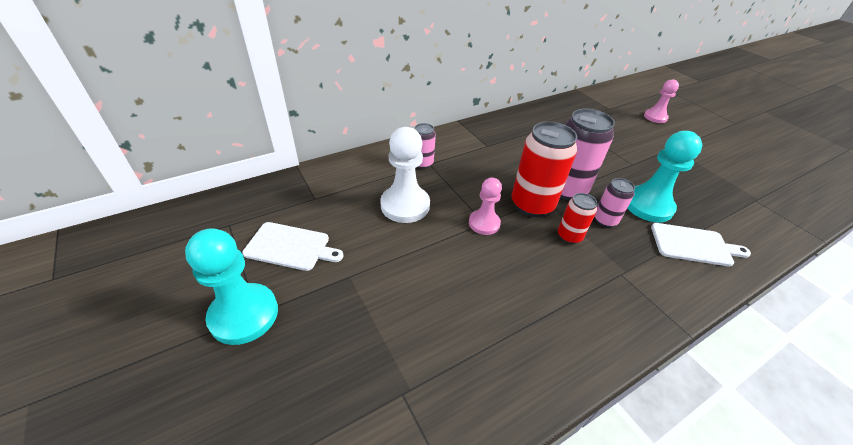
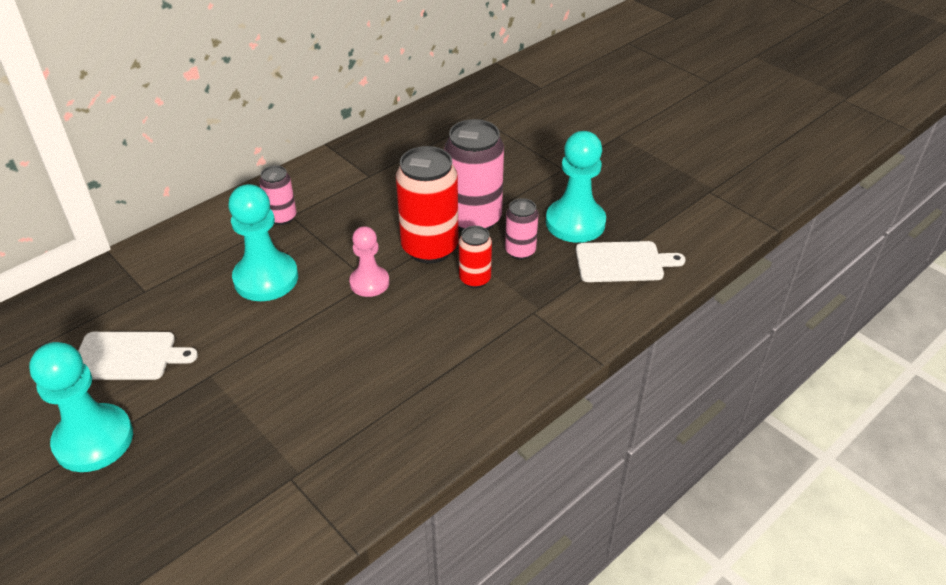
camera: 10 degrees left, 0 degrees up
(405, 205) = (266, 278): white pawn -> turquoise pawn
(655, 117) = (603, 91): pink pawn -> none

